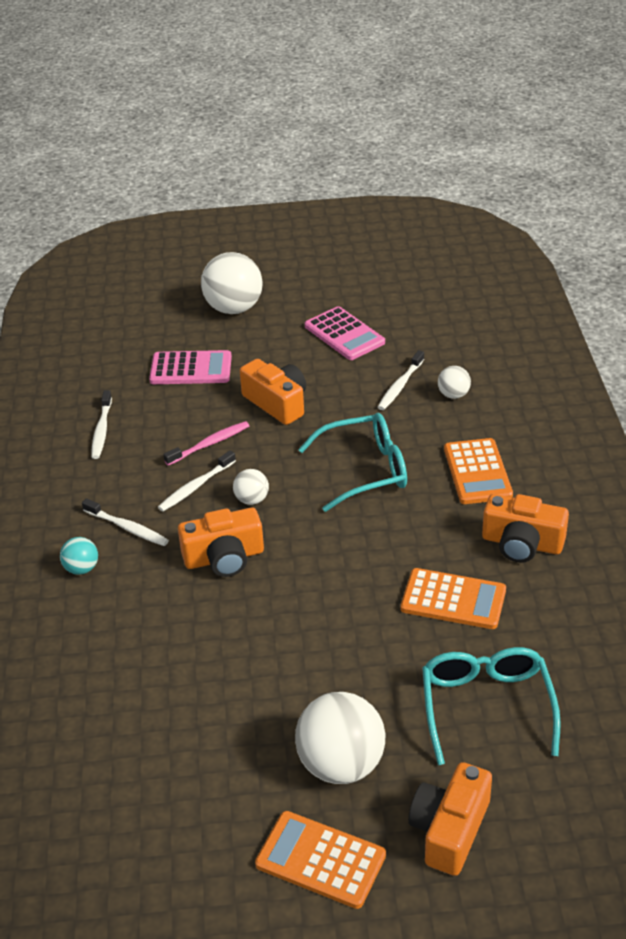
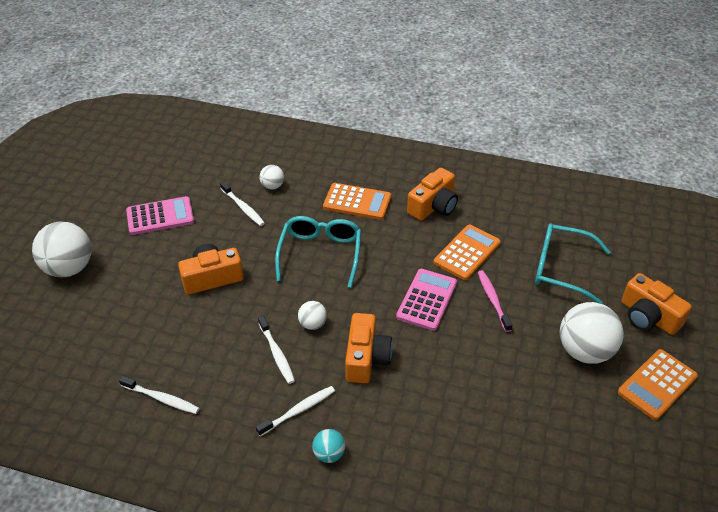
camera: 70 degrees left, 5 degrees up
(191, 369) = (127, 317): pink calculator -> pink calculator (427, 300)
(209, 444) = (231, 331): pink toothbrush -> pink toothbrush (493, 300)

